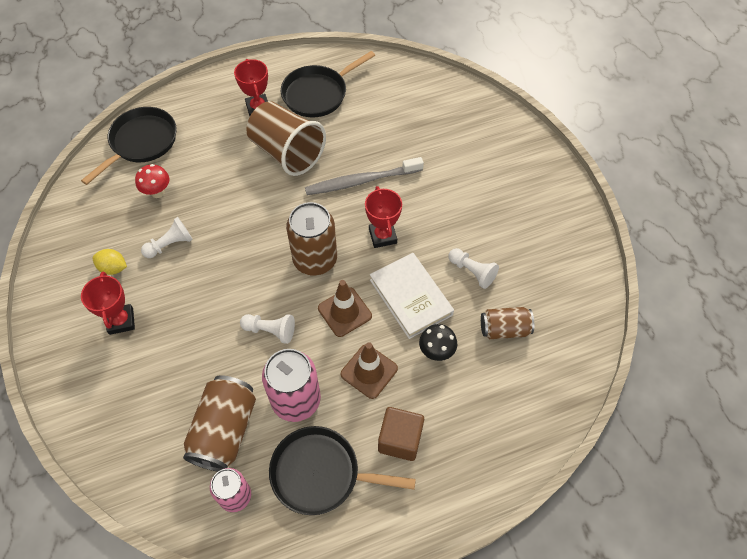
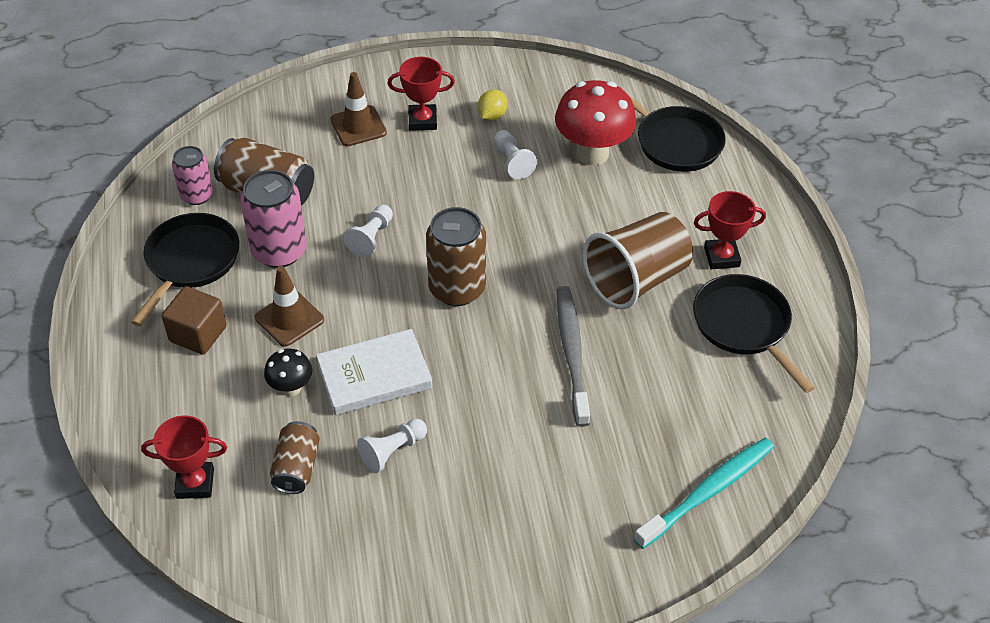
camera: 100 degrees right, 10 degrees down
(157, 192) = (592, 154): red mushroom -> red mushroom, size x1.95
(344, 312) = (374, 307): brown traffic cone -> brown traffic cone (358, 126)
(382, 236) = (475, 362): red trophy -> red trophy (195, 483)
(450, 103) = (708, 491): none -> turquoise toothbrush

